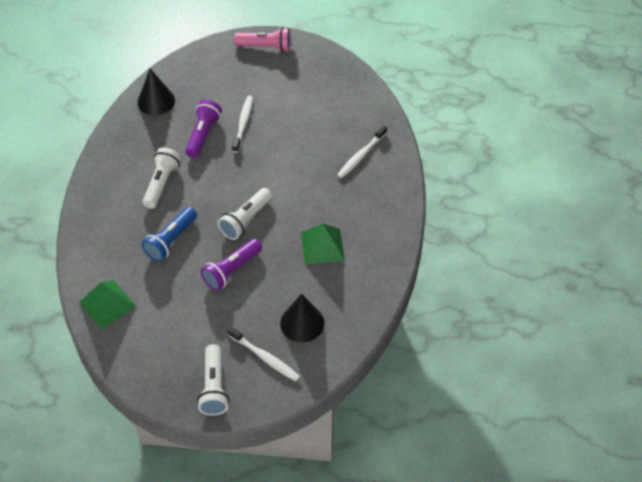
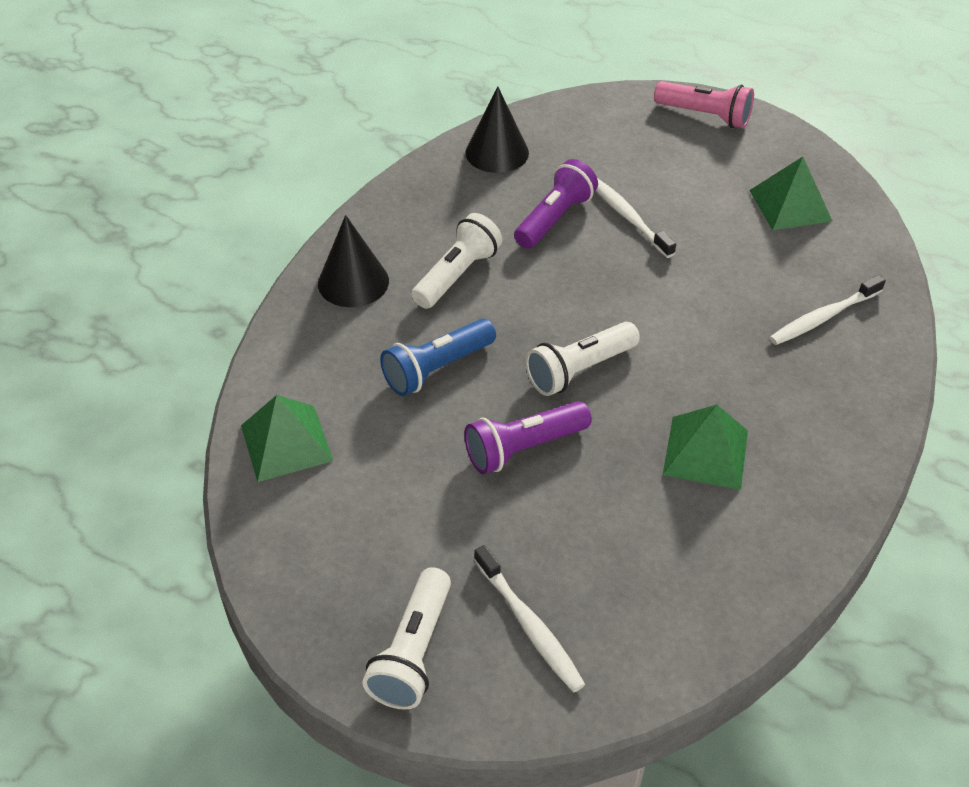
camera: 20 degrees right, 5 degrees down
(243, 123) = (628, 217): white toothbrush -> white toothbrush turned 60 degrees counterclockwise
(302, 323) = (623, 581): black cone -> black cone (353, 282)
(327, 93) = (790, 205): none -> green pyramid

